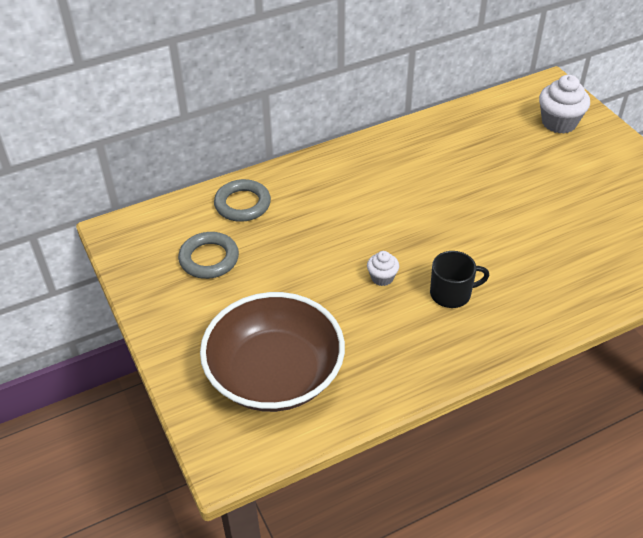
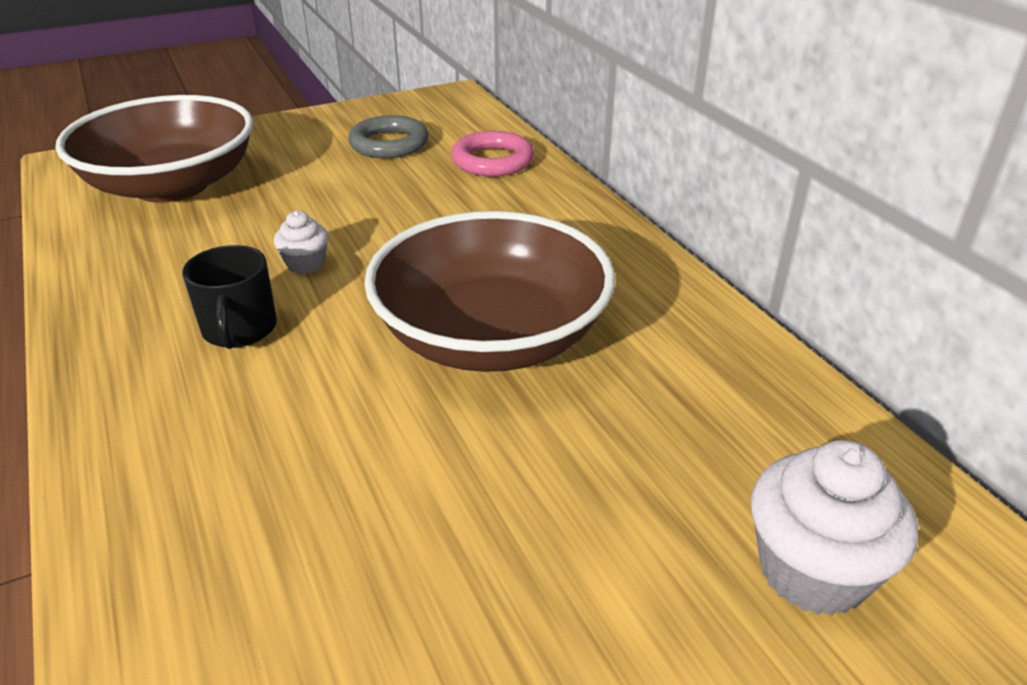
camera: 90 degrees right, 10 degrees down
(242, 204) = (492, 161): grey ring -> pink ring
(443, 198) = (491, 336): none -> brown bowl

